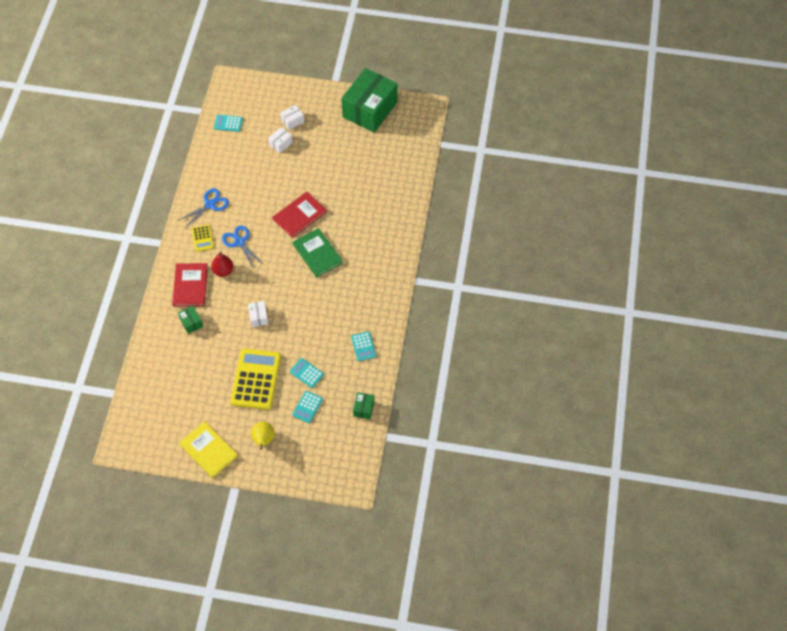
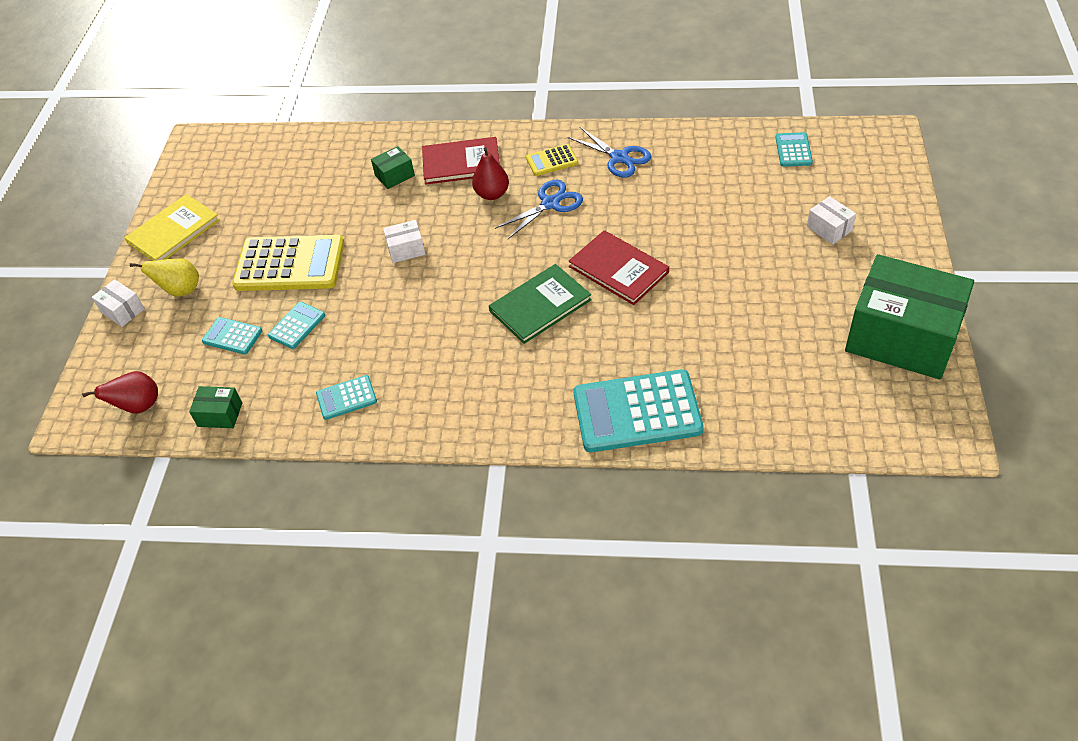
camera: 90 degrees right, 10 degrees down
(280, 143) = (771, 221): white box -> white box (122, 310)
(350, 452) = (138, 406): none -> red pear
(395, 219) = (637, 412): none -> turquoise calculator

